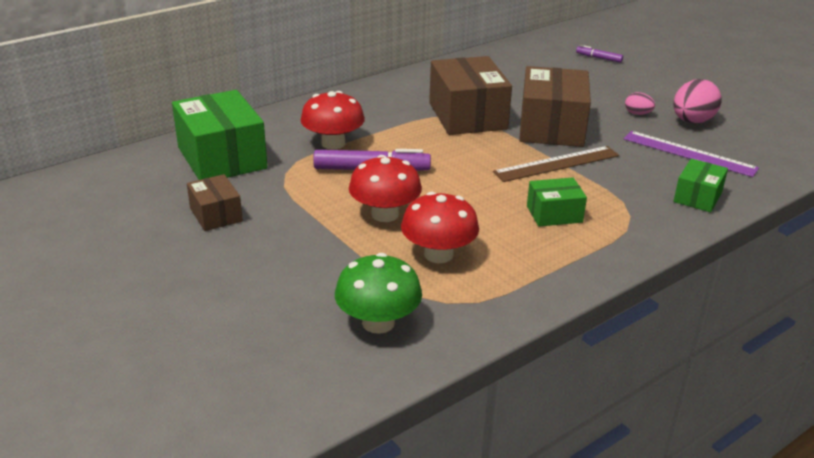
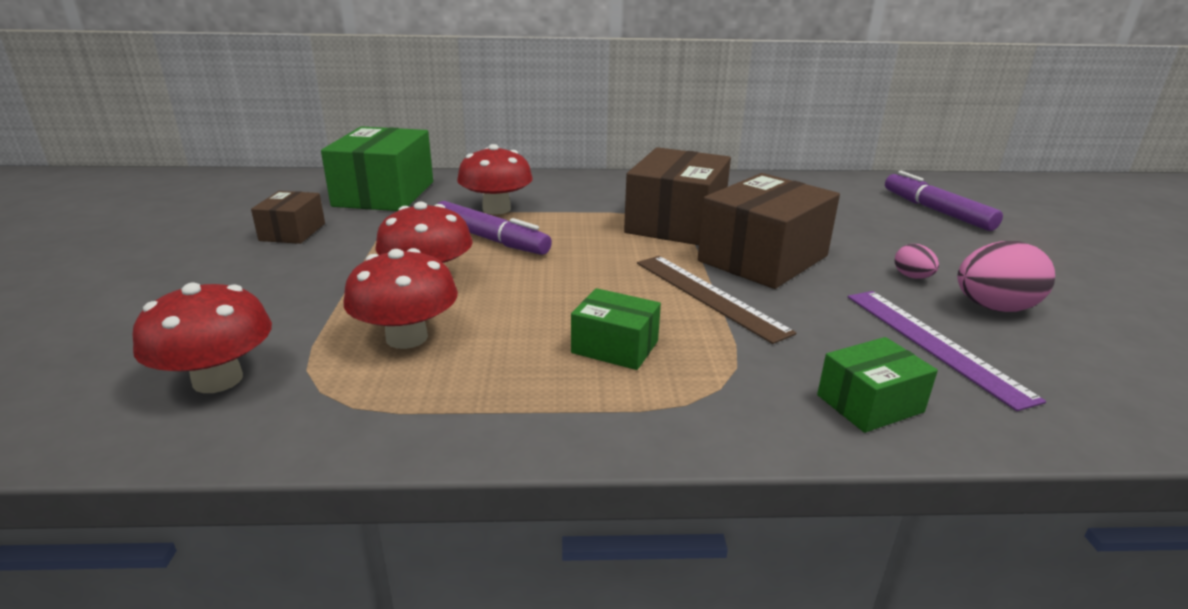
camera: 35 degrees right, 5 degrees down
(378, 322) = (218, 380): green mushroom -> red mushroom
(557, 164) = (709, 296): brown ruler -> brown ruler turned 45 degrees clockwise
(598, 58) = (936, 211): purple marker -> purple marker, size x1.92

